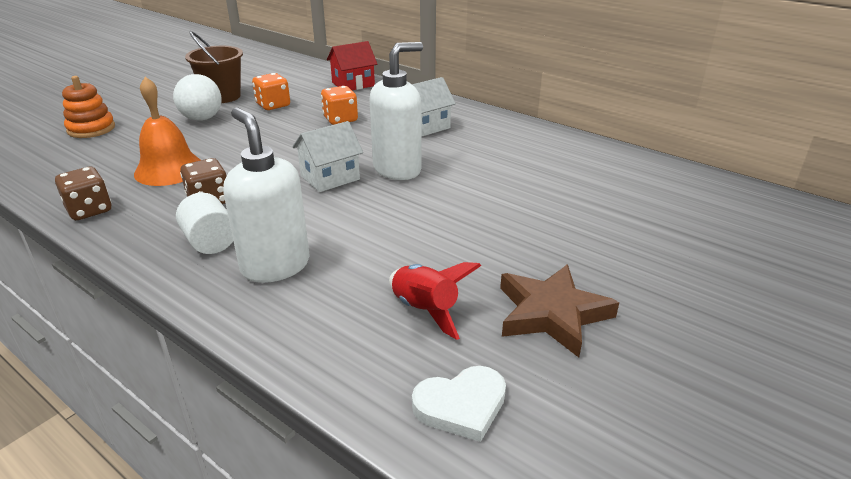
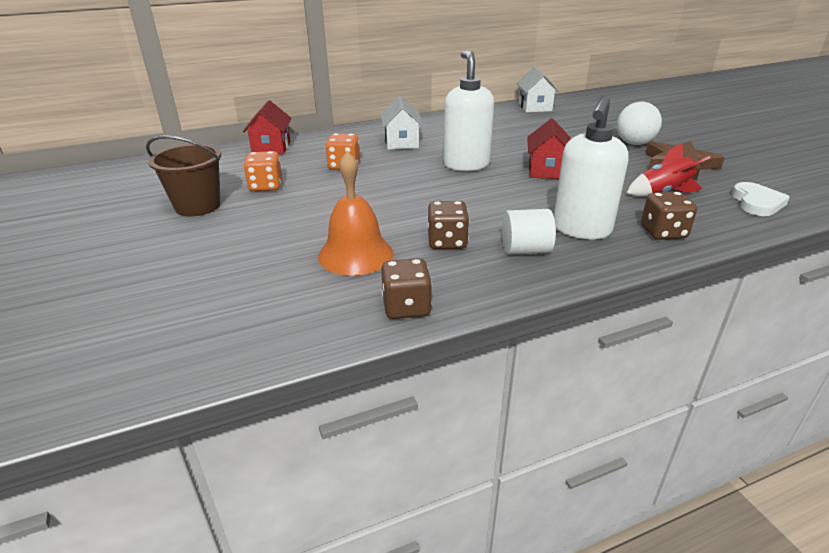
camera: 60 degrees left, 0 degrees up
(91, 129) = (168, 293): orange stacking toy -> none
(202, 118) = (245, 223): white ball -> white ball (634, 143)
(275, 266) = (581, 229): white soap dispenser -> white soap dispenser turned 60 degrees counterclockwise
(300, 324) = (663, 232): none -> brown dice
(330, 178) = (454, 188): white house -> white house (535, 107)
(425, 217) = (547, 171): none -> red house

